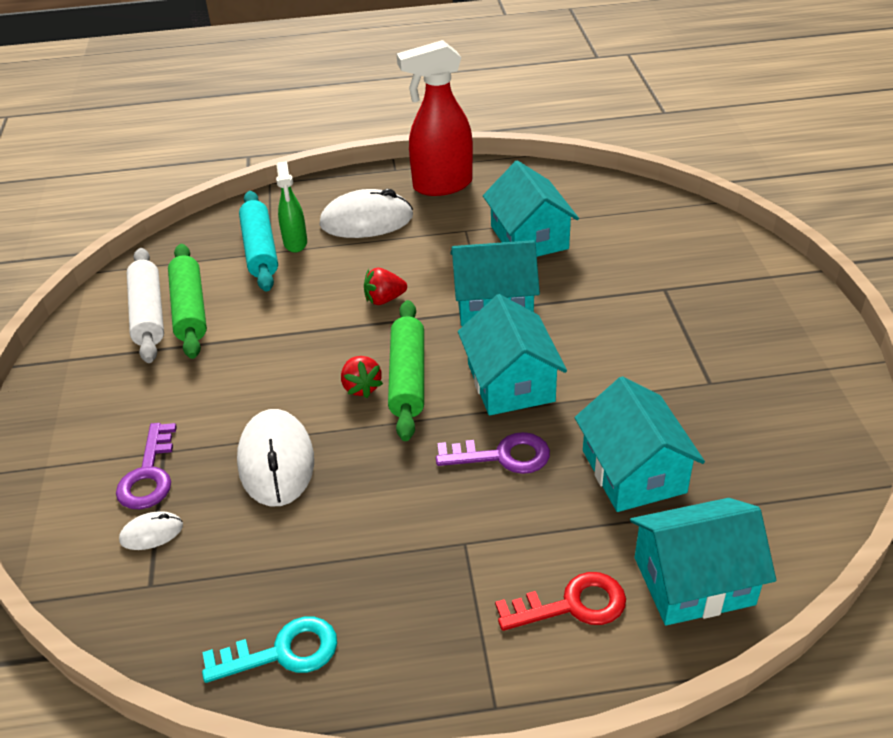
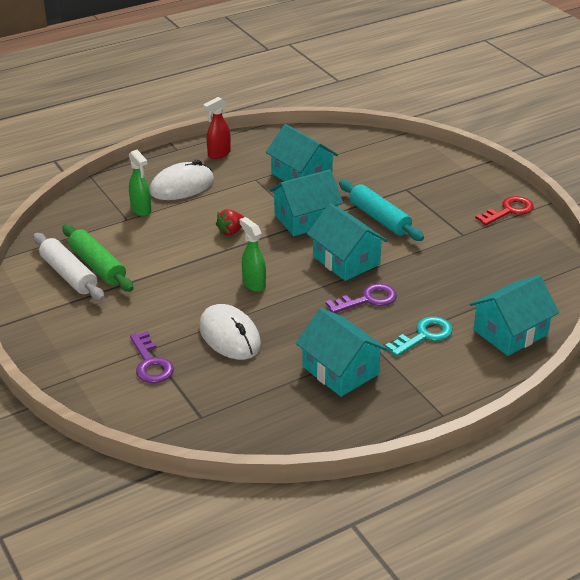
camera: 25 degrees left, 5 degrees down
(151, 533) = (179, 392): white mouse -> none
(260, 250) = (118, 219): turquoise rolling pin -> turquoise rolling pin (379, 218)
(282, 652) = (308, 425): turquoise key -> turquoise key (424, 336)
(361, 387) = (253, 284): red strawberry -> green spray bottle
(408, 378) = (280, 272): green rolling pin -> none
(441, 185) = (218, 154): red spray bottle -> red spray bottle, size x0.57
(571, 605) = (453, 360): red key -> red key (508, 211)
(633, 471) = (447, 289): turquoise house -> turquoise house (340, 370)

